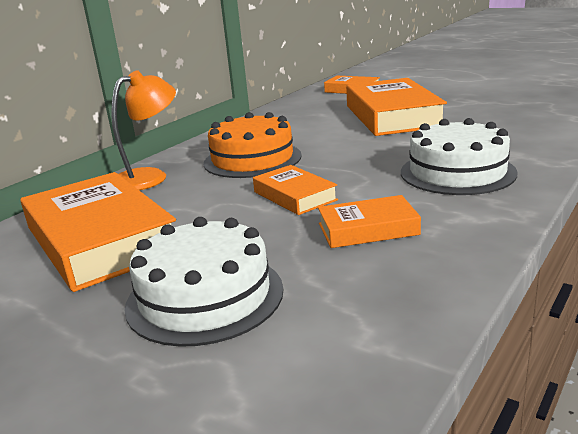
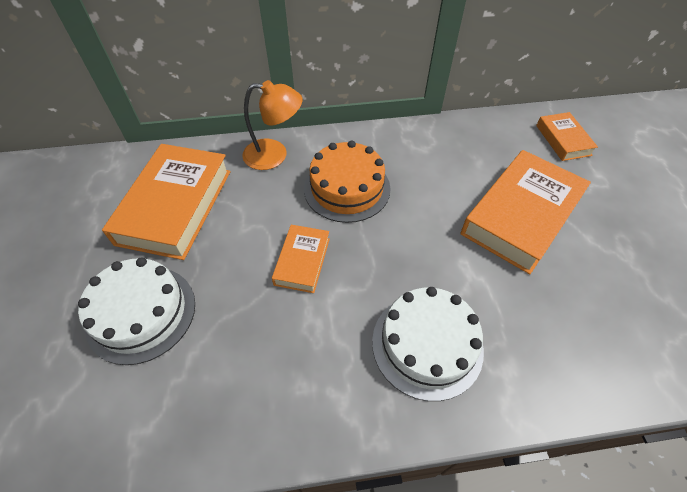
camera: 45 degrees right, 30 degrees up
(368, 229) = (279, 344): orange book -> none

